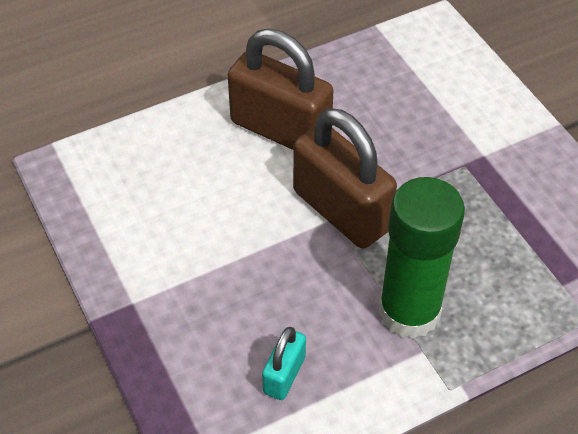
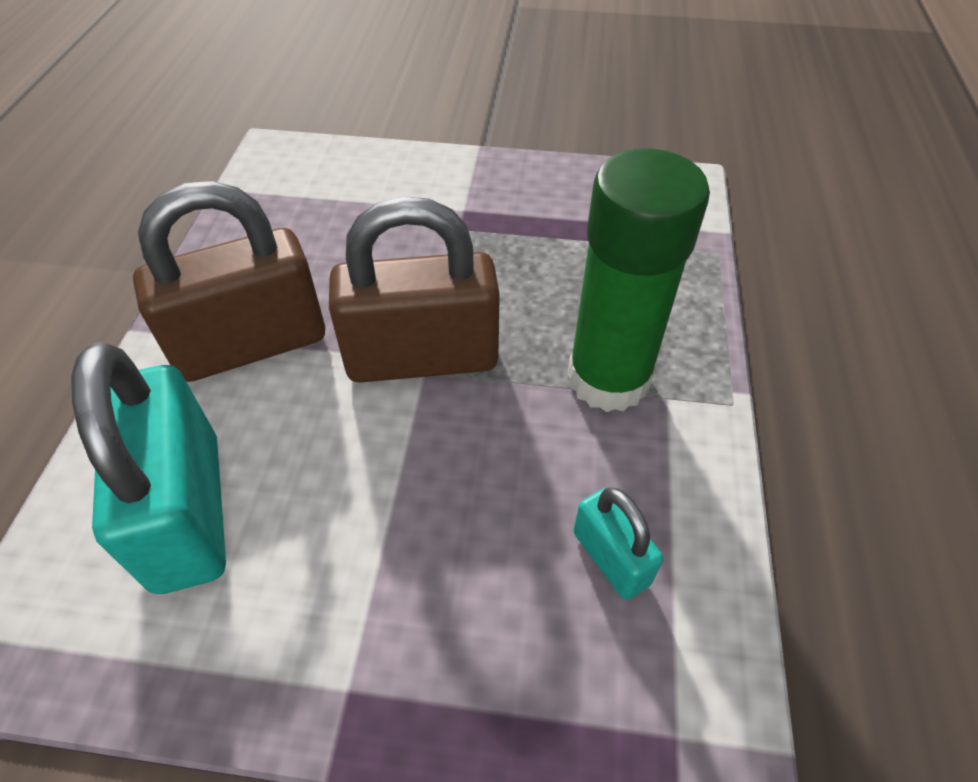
camera: 55 degrees left, 0 degrees up
(166, 179) = (188, 511): none -> turquoise padlock

